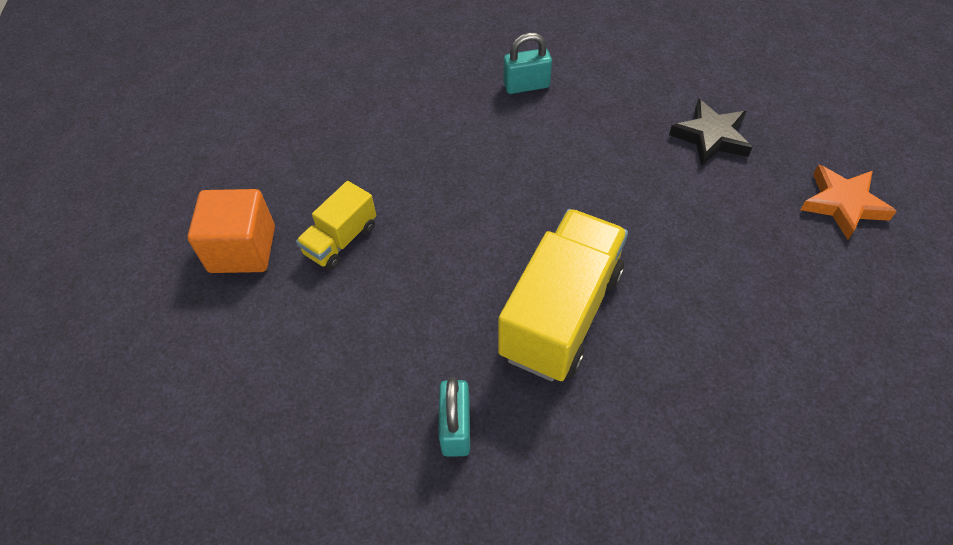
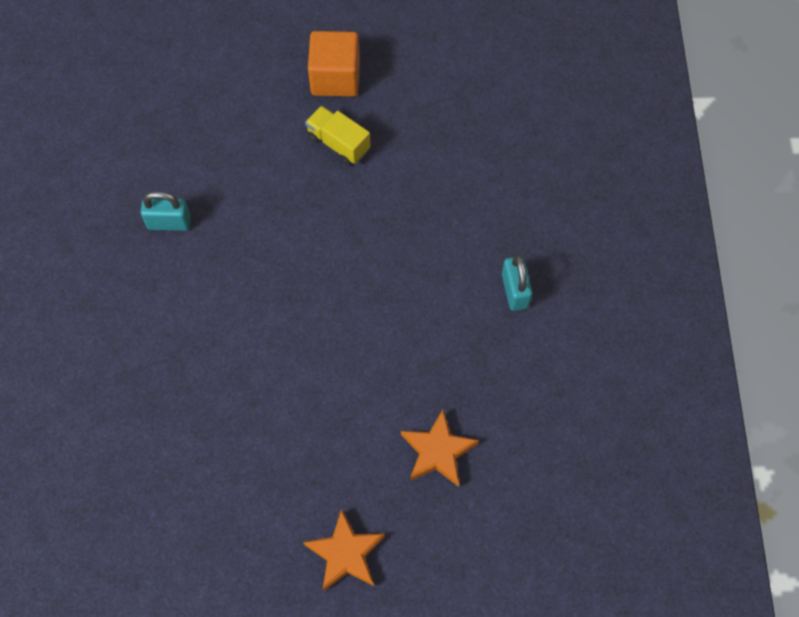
camera: 90 degrees right, 10 degrees up
(561, 314) = (253, 298): yellow truck -> none
(711, 137) = (438, 451): black star -> orange star

